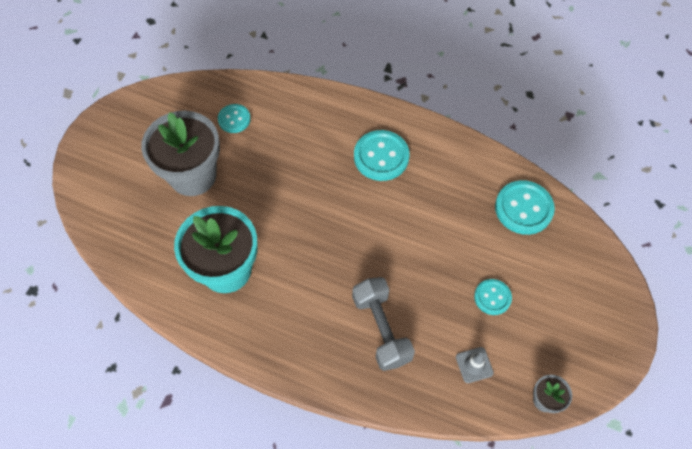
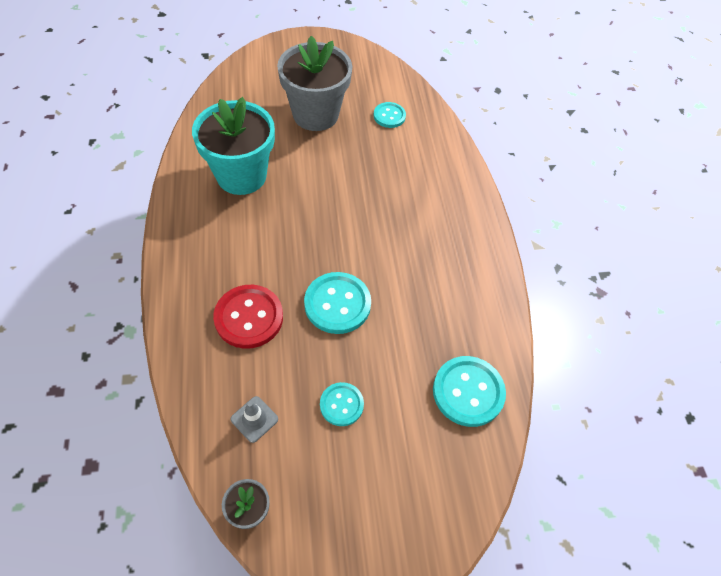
camera: 55 degrees right, 5 degrees down
(381, 156) = (433, 237): turquoise button -> turquoise button (337, 304)
(381, 329) = (249, 317): grey dumbbell -> red button

